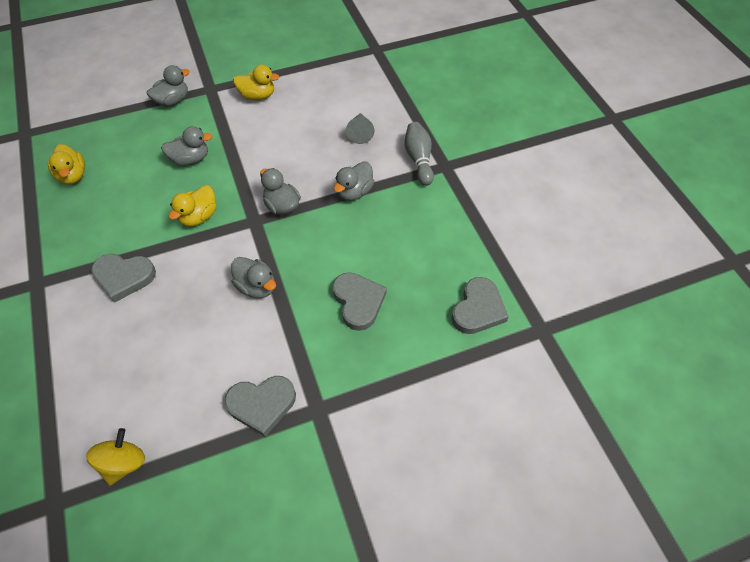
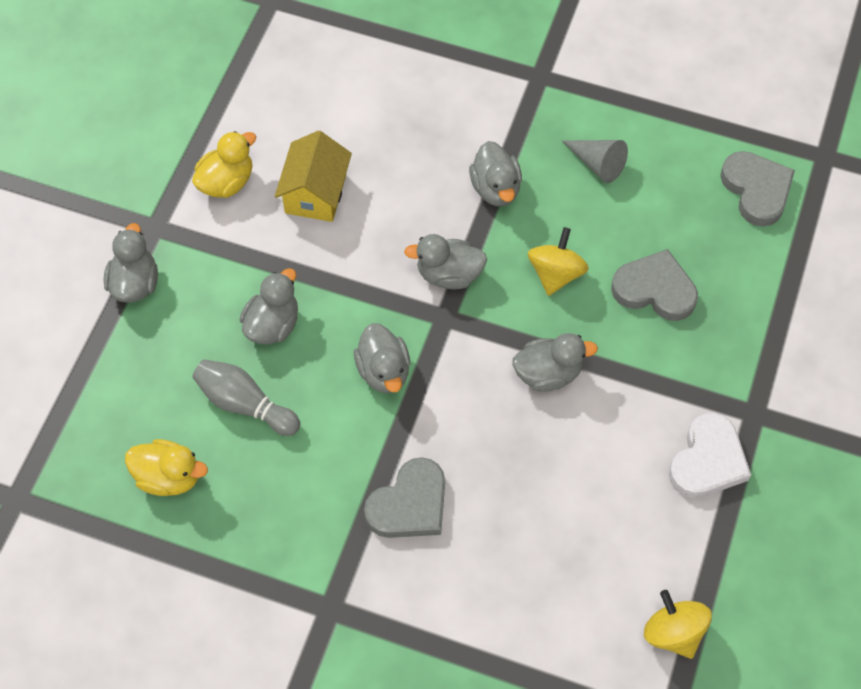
camera: 50 degrees left, 5 degrees up
(199, 216) = (384, 371): yellow duck -> grey duck
(262, 404) = (707, 461): grey heart -> white heart
(282, 128) = (315, 193): none -> yellow house
(325, 250) = (555, 274): none -> yellow spinning top
(360, 132) = (405, 118): grey cone -> grey cone (597, 164)
(418, 159) = (506, 93): grey bowling pin -> grey bowling pin (245, 404)

